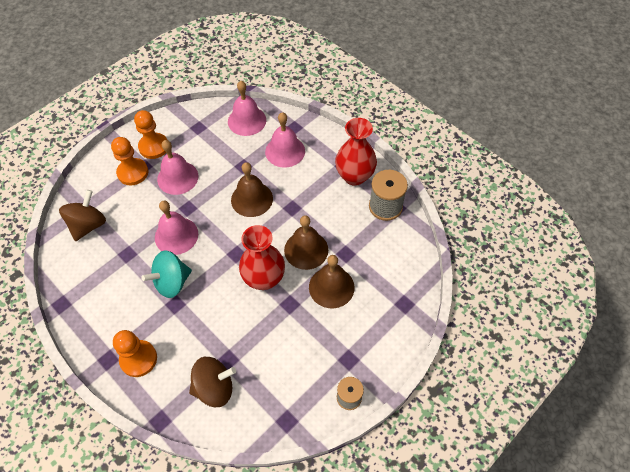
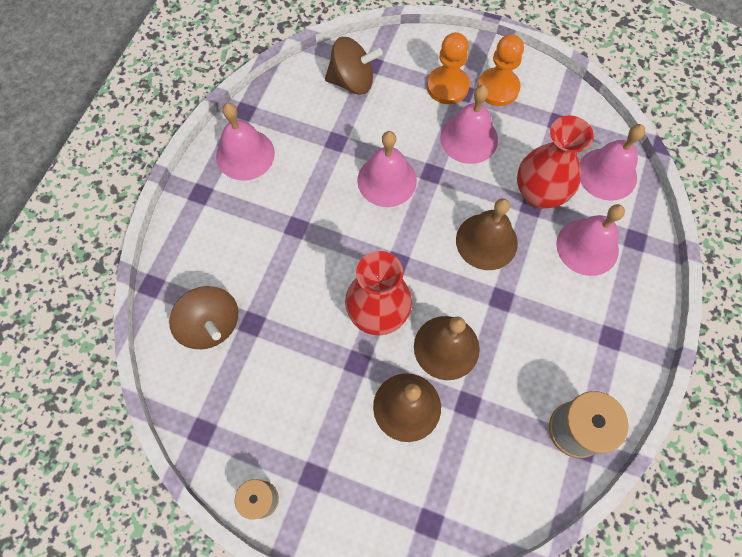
camera: 65 degrees right, 10 degrees up
(97, 316) = (245, 154): none -> pink bell
(138, 359) = (213, 224): orange pawn -> none
(172, 282) = (322, 208): turquoise spinning top -> none
(354, 176) = (602, 361): red vase -> red vase (539, 194)

